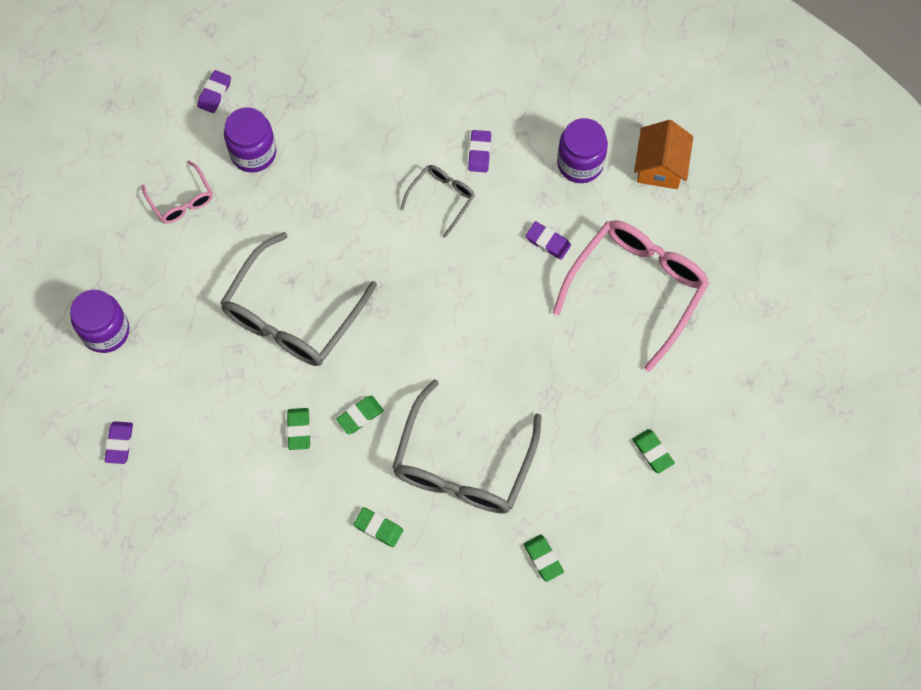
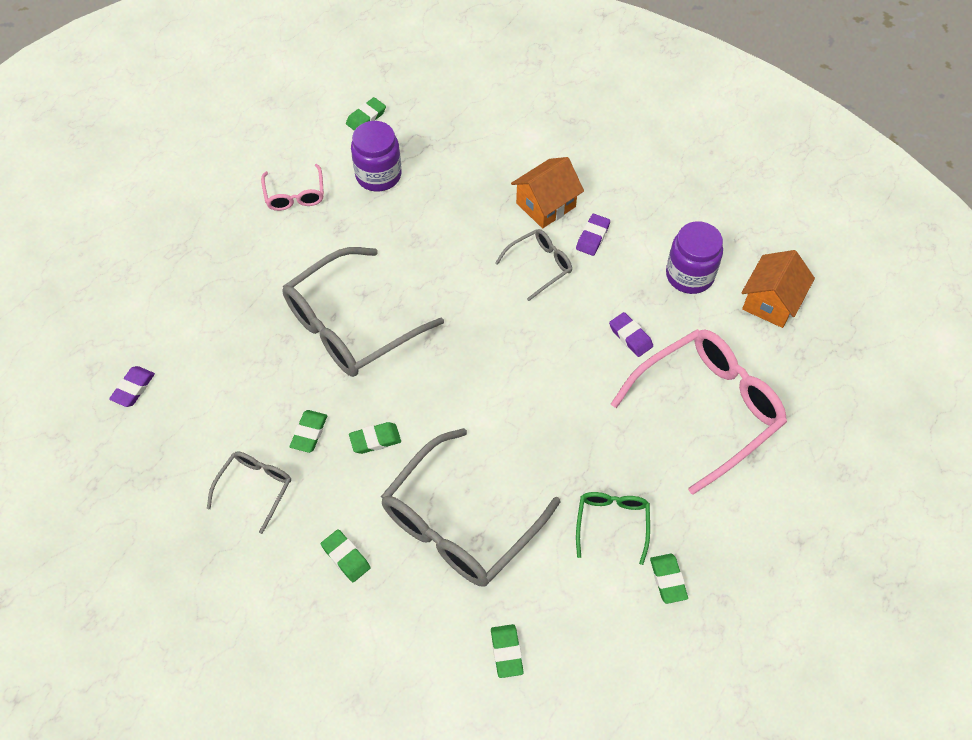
camera: 20 degrees right, 10 degrees down
(106, 331) = (171, 284): purple jar -> none
(214, 93) = (366, 117): purple eraser -> green eraser
(273, 496) = (255, 488): none -> grey glasses
(424, 133) = (546, 205): none -> orange house
(591, 420) = (612, 523): none -> green glasses

